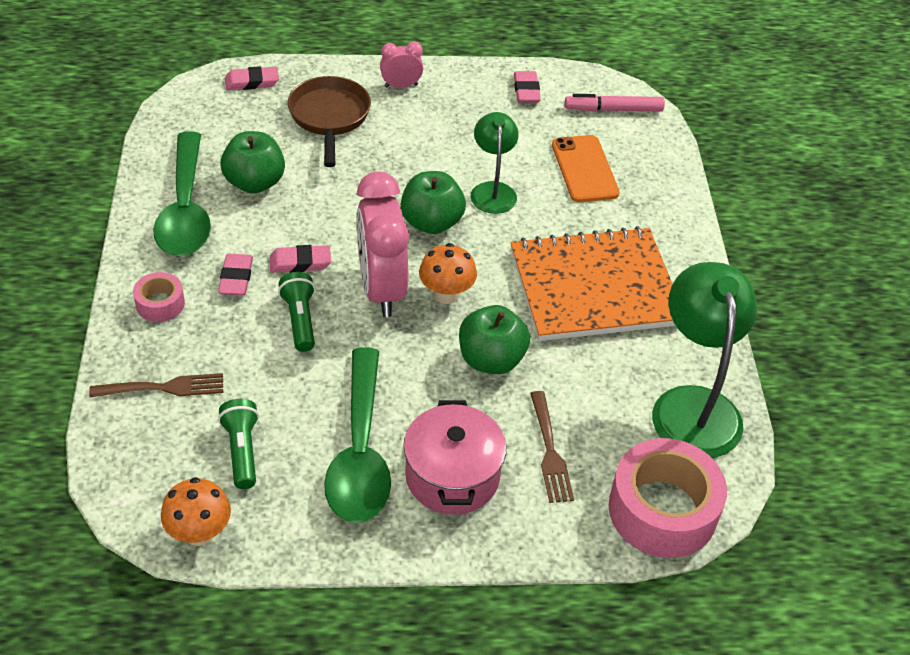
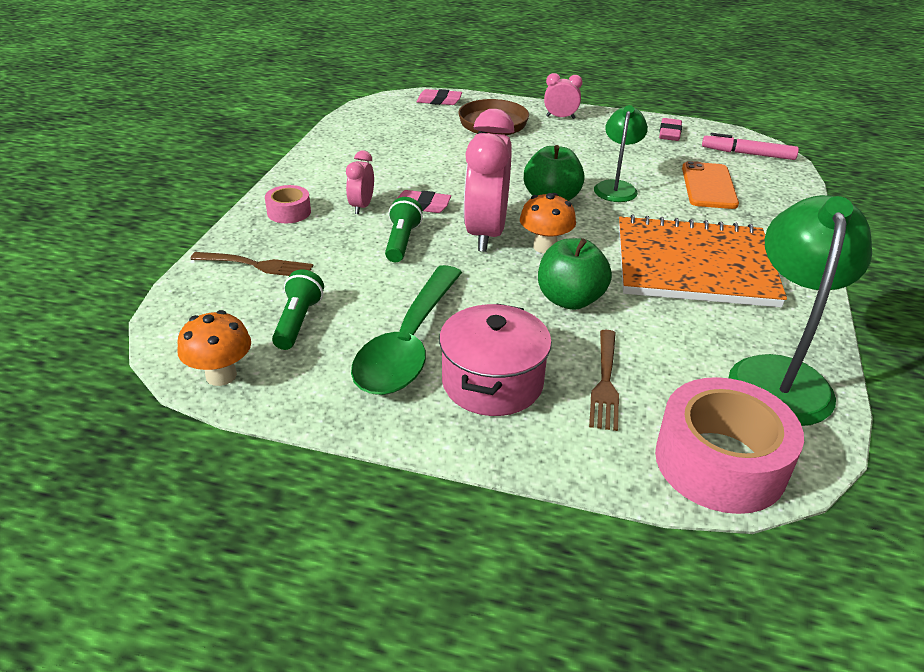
camera: 20 degrees right, 10 degrees down
(185, 209) = (345, 161): green spoon -> none
(236, 278) = (361, 206): pink eraser -> pink clock
(255, 183) = (410, 154): green apple -> none

